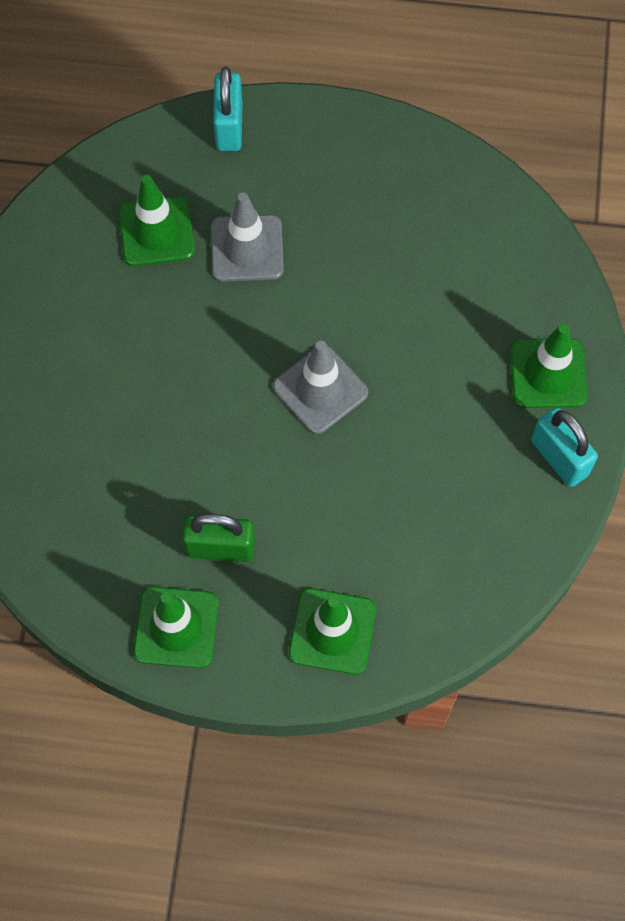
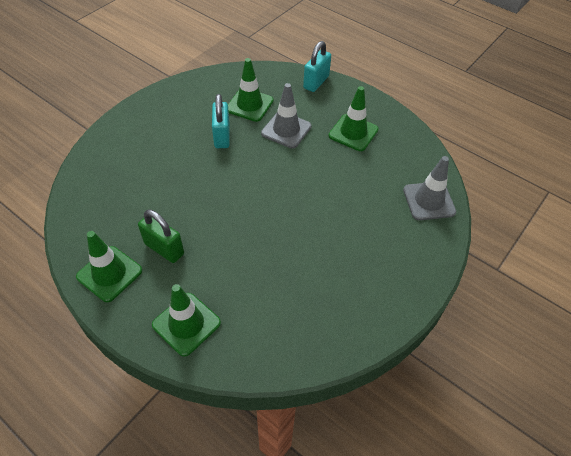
camera: 30 degrees right, 15 degrees down
(320, 389) = (274, 204): grey traffic cone -> grey traffic cone (429, 201)
(548, 373) = (406, 260): green traffic cone -> green traffic cone (353, 132)
(559, 458) = (384, 306): turquoise padlock -> turquoise padlock (222, 136)

